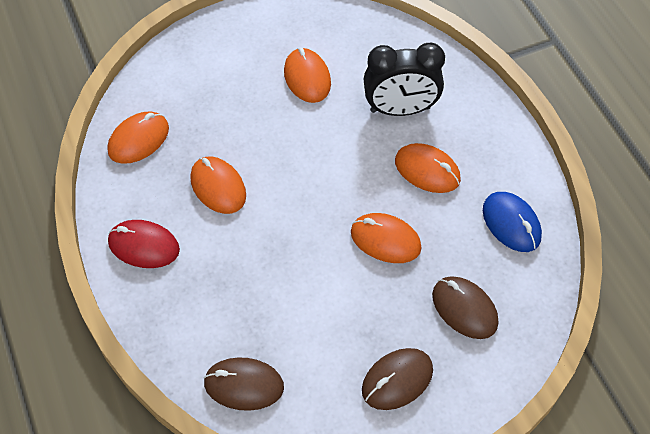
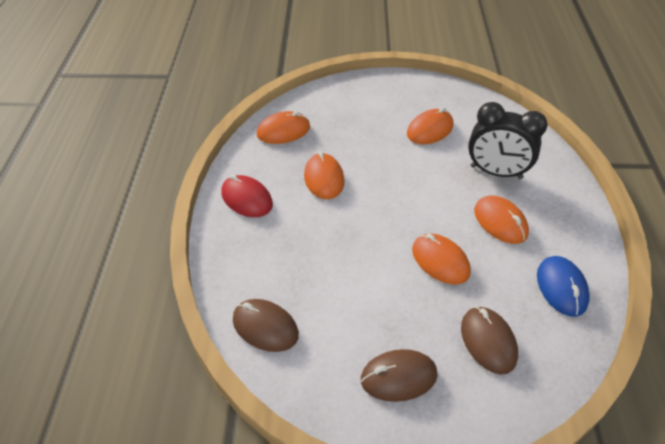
camera: 25 degrees right, 10 degrees down
(307, 78) = (430, 130): orange mouse -> orange mouse turned 45 degrees clockwise

